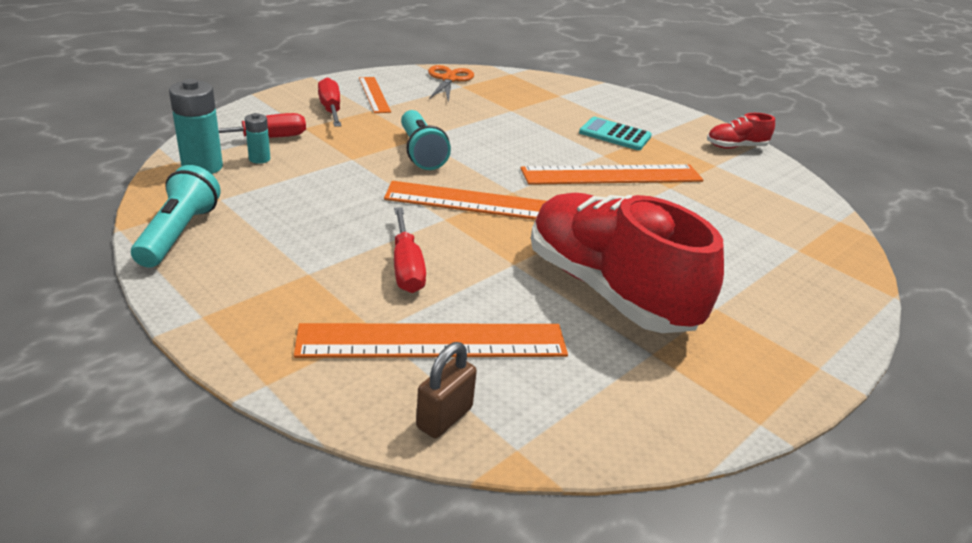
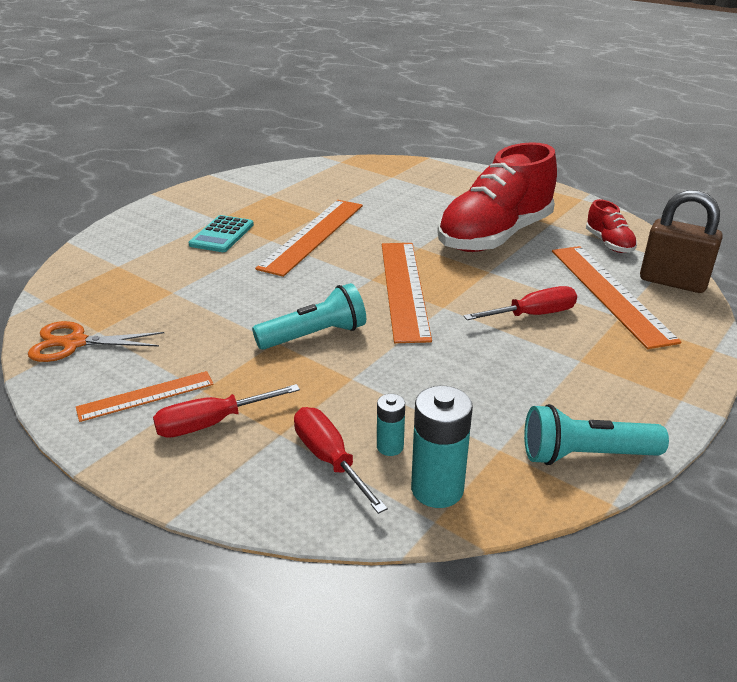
camera: 95 degrees left, 0 degrees up
(444, 417) = (672, 282): brown padlock -> brown padlock, size x1.66
(612, 175) = (313, 235): orange ruler -> orange ruler turned 45 degrees clockwise
(735, 147) = (228, 185): red shoe -> red shoe (609, 243)

